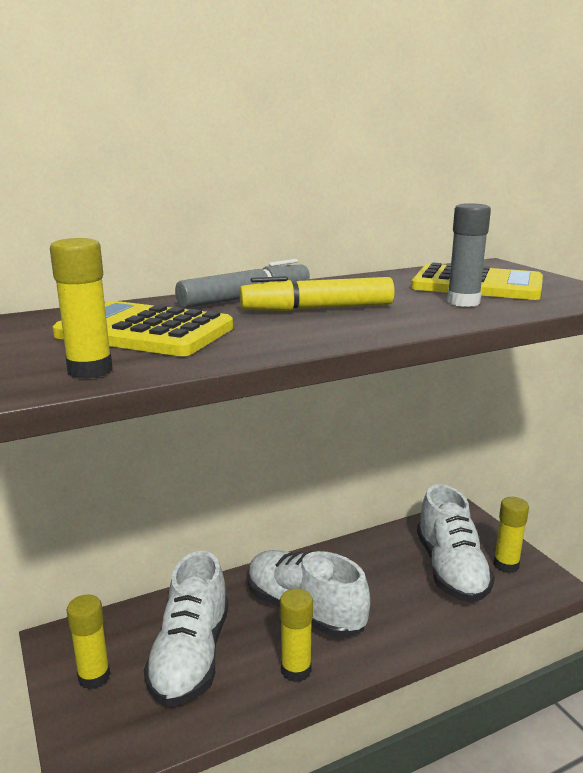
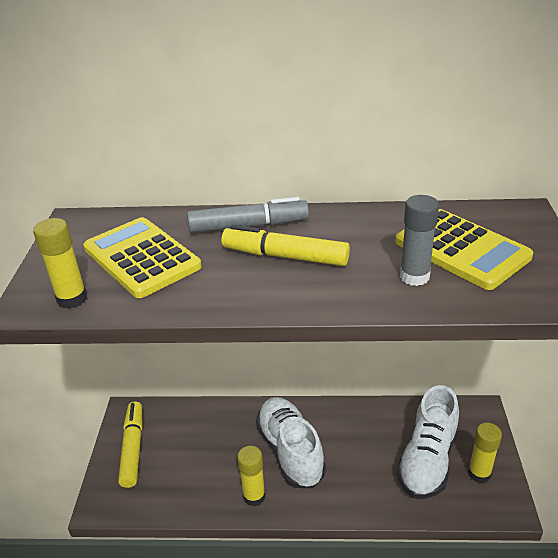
camera: 30 degrees right, 15 degrees up
(94, 677) = (133, 448): yellow glue stick -> yellow marker
(191, 656) = (195, 457): white shoe -> none

